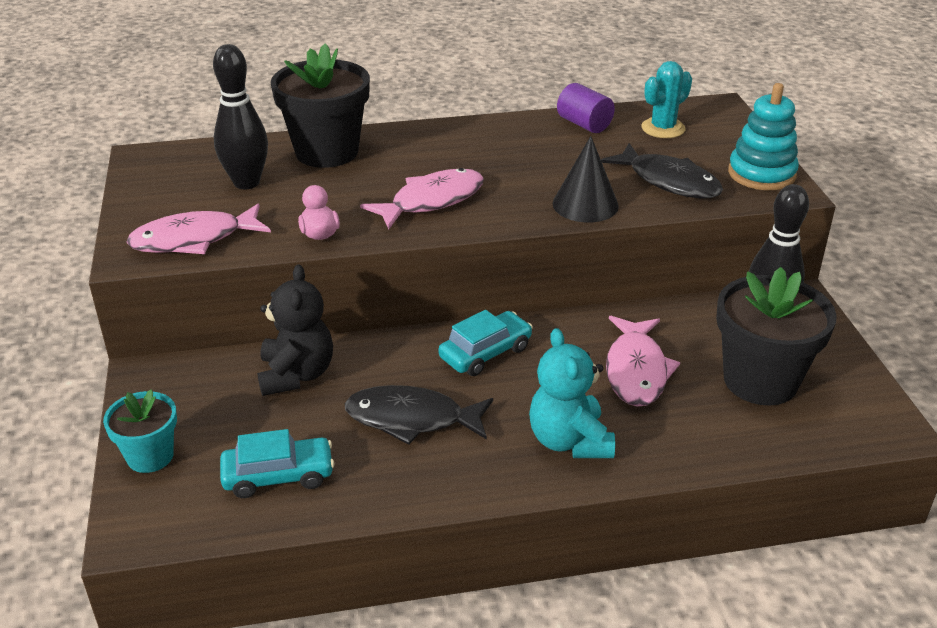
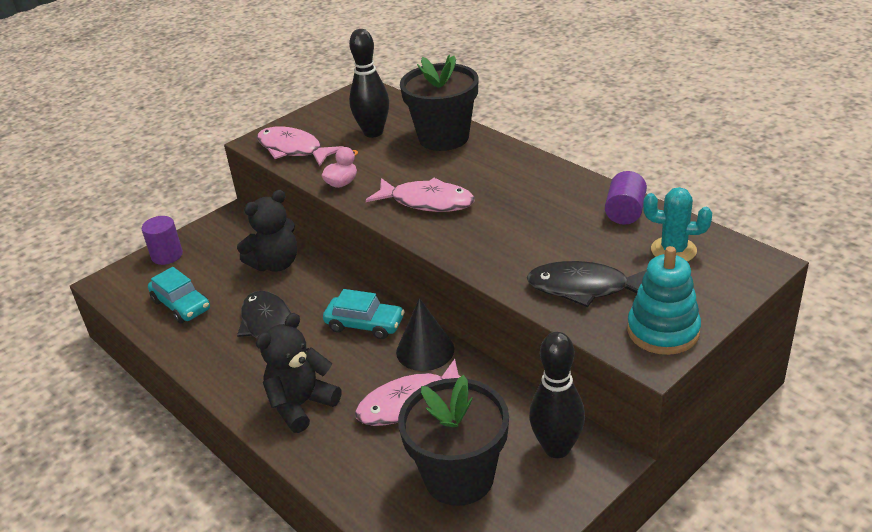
camera: 60 degrees right, 0 degrees up
(150, 456) = (167, 255): turquoise flower pot -> purple cylinder
(569, 441) = (301, 405): turquoise teddy bear -> black teddy bear
(585, 204) = (498, 264): black cone -> black cone (425, 350)
(669, 181) = (584, 288): black fish -> black fish turned 90 degrees clockwise

